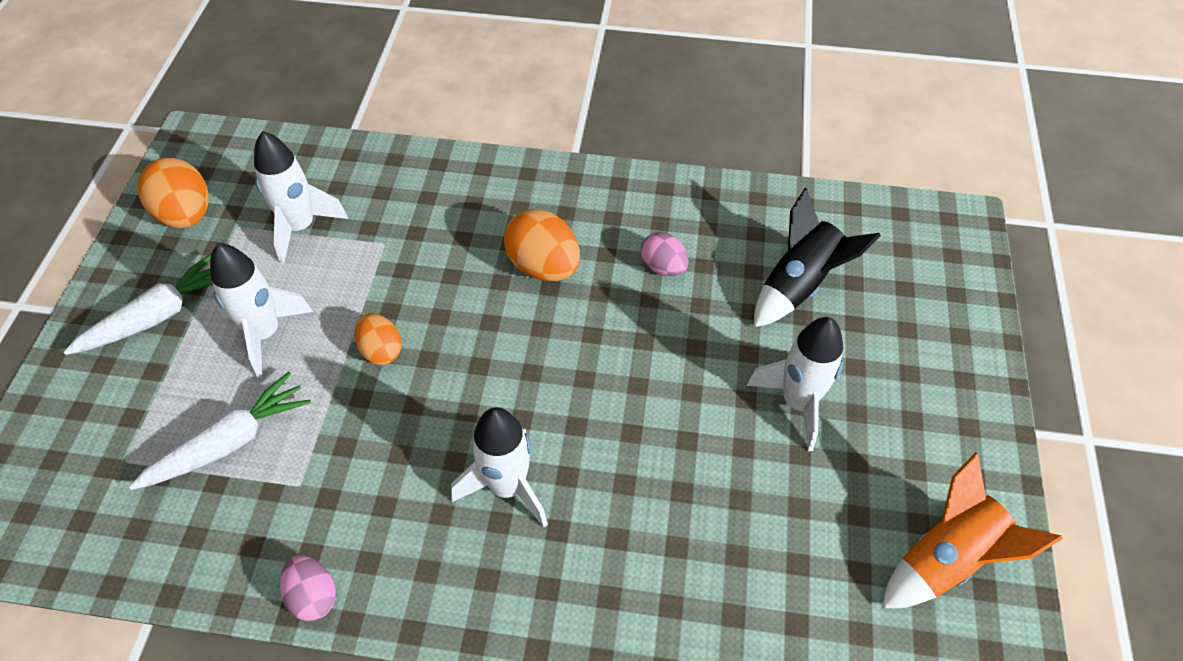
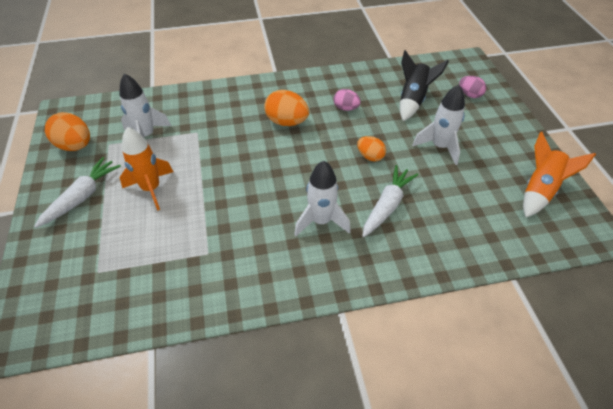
camera: 20 degrees left, 5 degrees down
(229, 443) = (156, 245): white carrot -> white carrot (387, 206)
(265, 334) = (151, 189): white rocket -> orange rocket
(313, 596) = (243, 302): pink egg -> pink egg (470, 95)
(381, 350) = (221, 179): orange egg -> orange egg (370, 156)

